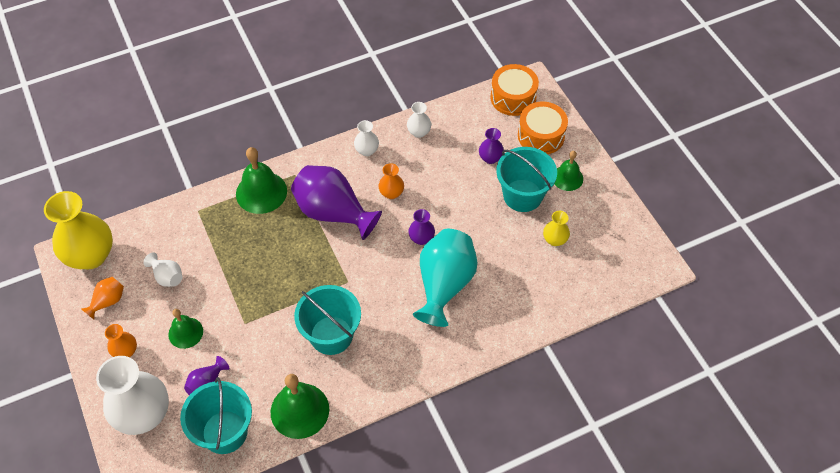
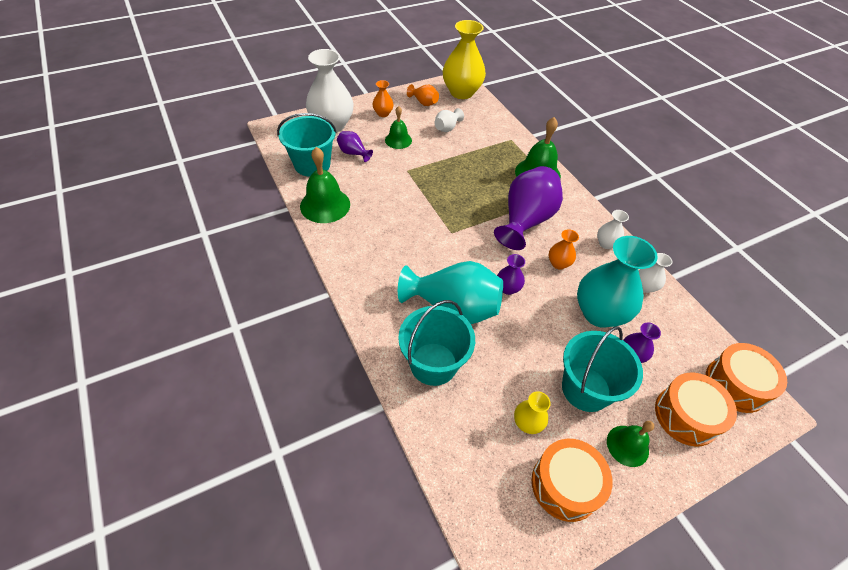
camera: 85 degrees right, 5 degrees down
(331, 335) = (395, 222): turquoise bucket -> turquoise bucket (433, 364)
(448, 172) = (599, 313): none -> turquoise vase
(600, 222) = (565, 485): none -> orange drum

